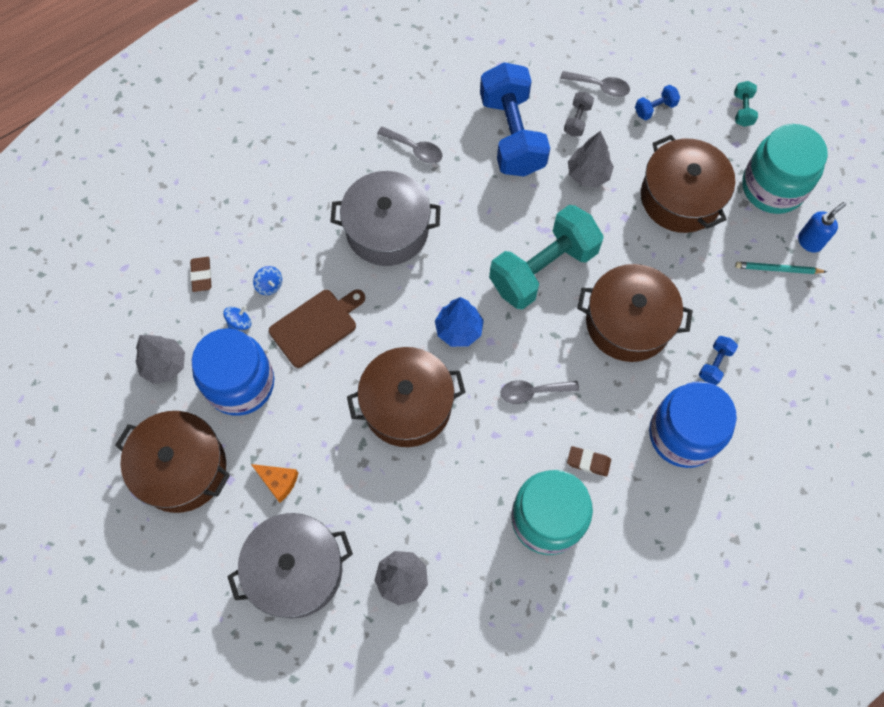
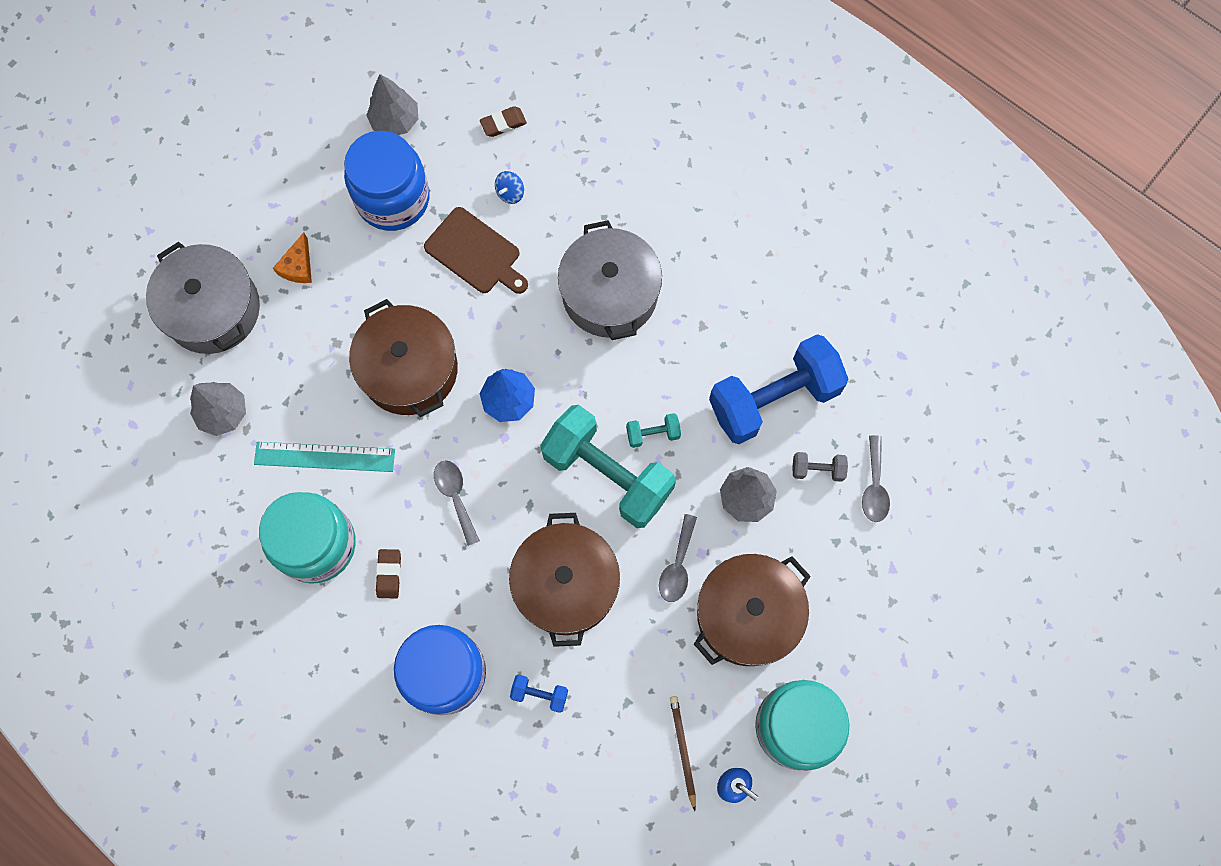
camera: 75 degrees right, 5 degrees up
(181, 468) = (292, 172): brown pot -> none
(239, 322) = (460, 177): blue spinning top -> none
(415, 149) = (721, 295): grey spoon -> grey spoon (677, 565)
(468, 495) = (324, 457): none -> turquoise ruler
(655, 108) = (864, 560): blue dumbbell -> none
(742, 110) = (897, 670): turquoise dumbbell -> turquoise dumbbell (653, 434)
(778, 269) = (683, 750): turquoise pencil -> brown pencil

